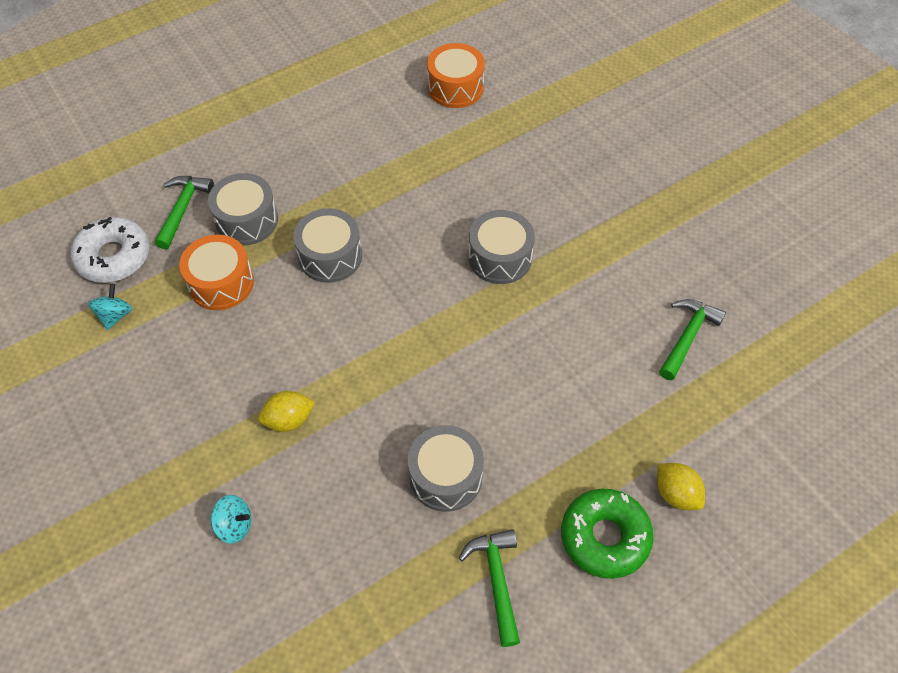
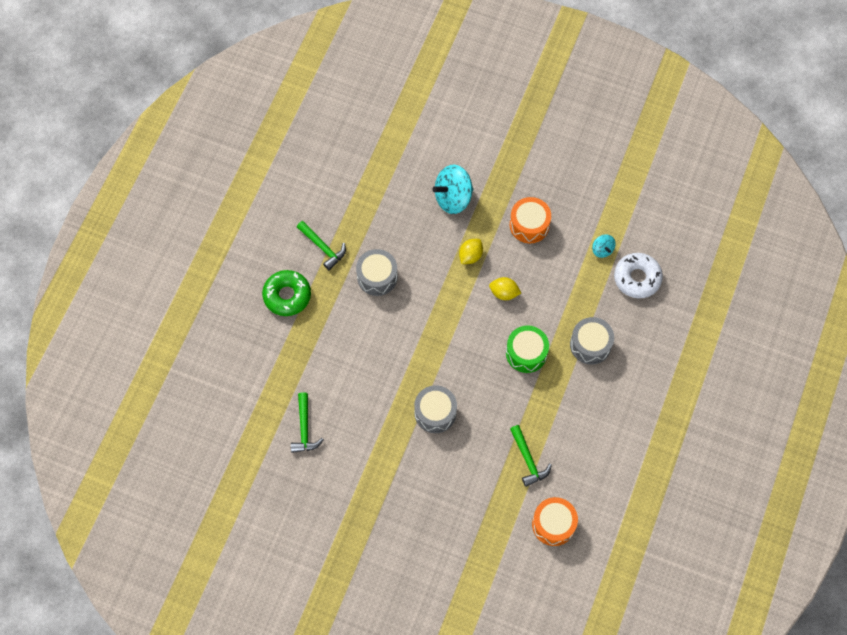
camera: 145 degrees right, 10 degrees up
(183, 209) = (631, 329): green hammer -> green hammer (528, 460)
(221, 283) = (568, 300): orange drum -> orange drum (529, 225)
(234, 525) = (453, 198): turquoise spinning top -> turquoise spinning top, size x1.98
(330, 256) = (526, 353): grey drum -> green drum
(676, 494) = (265, 337): yellow lemon -> yellow lemon (504, 293)

